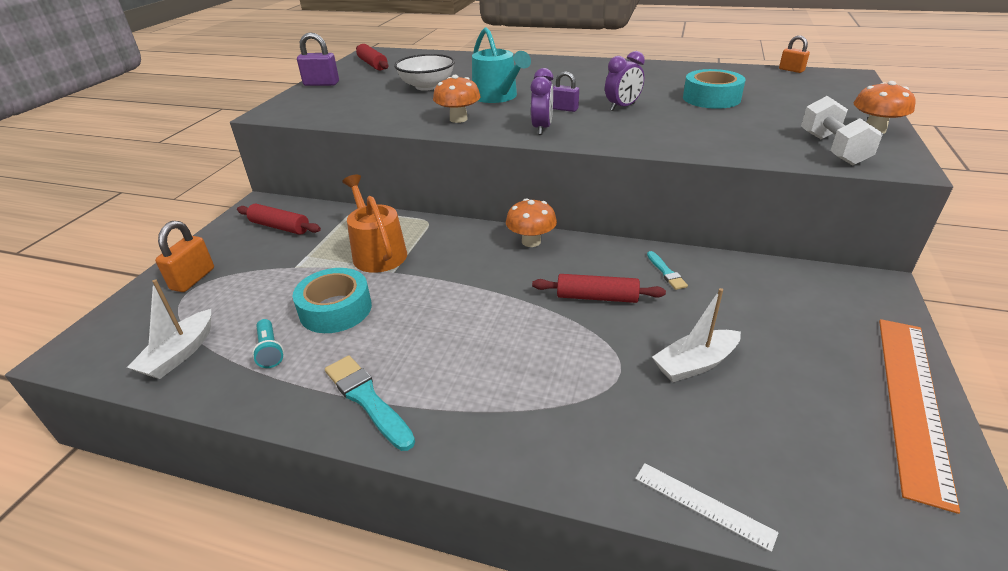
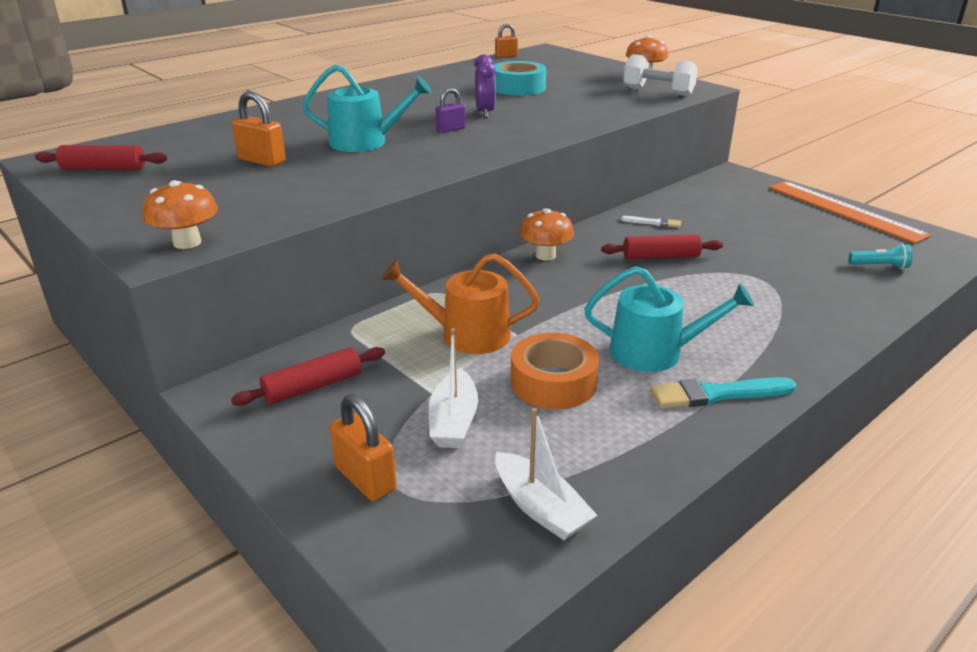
camera: 60 degrees left, 5 degrees down
(270, 350) = (592, 438): turquoise flashlight -> turquoise flashlight (879, 266)
(321, 84) = (110, 208): purple padlock -> none
(335, 309) = (553, 382): turquoise tape -> orange tape
(414, 345) = (655, 352): none -> turquoise watering can
(427, 86) = (262, 161): white bowl -> orange padlock
(458, 119) = (395, 169): orange mushroom -> orange mushroom (187, 242)
(542, 128) = (482, 147): purple clock -> none
(597, 297) = (661, 257): red rolling pin -> red rolling pin turned 45 degrees clockwise
(666, 272) = (653, 223): turquoise brush -> white brush
(695, 364) = (769, 252): white boat -> white boat (453, 421)
(703, 505) = (899, 296): white ruler -> none

